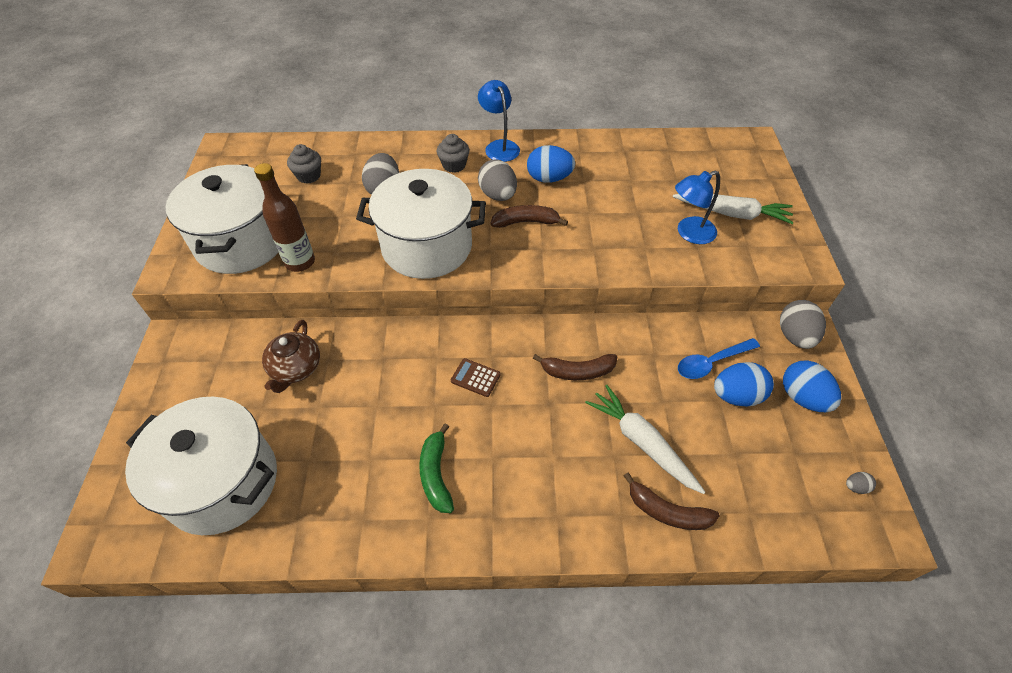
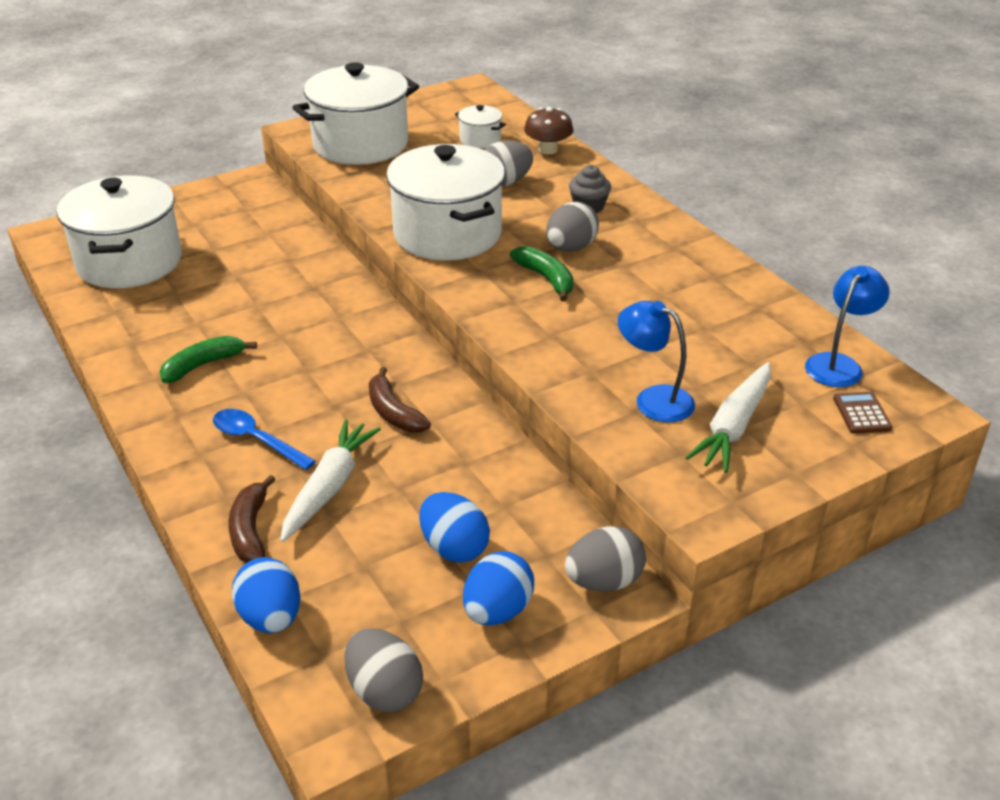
camera: 60 degrees right, 15 degrees down
(295, 368) = (266, 248): brown teapot -> none
(300, 262) = (363, 179): brown bottle -> none
(309, 176) = (480, 139): grey cupcake -> white pot
(360, 150) = (548, 149): none -> brown mushroom
(475, 378) = (332, 349): brown calculator -> brown calculator (861, 413)
(499, 146) = (655, 222): blue lamp -> blue lamp (838, 364)
(526, 222) = (546, 279): brown banana -> green banana
(549, 178) = (638, 271): blue egg -> blue egg (271, 617)
(711, 362) = (491, 513): blue spoon -> blue spoon (256, 440)
(732, 214) = (733, 427): white carrot -> white carrot turned 45 degrees clockwise
(855, 487) = (384, 691): grey egg -> grey egg, size x2.23

